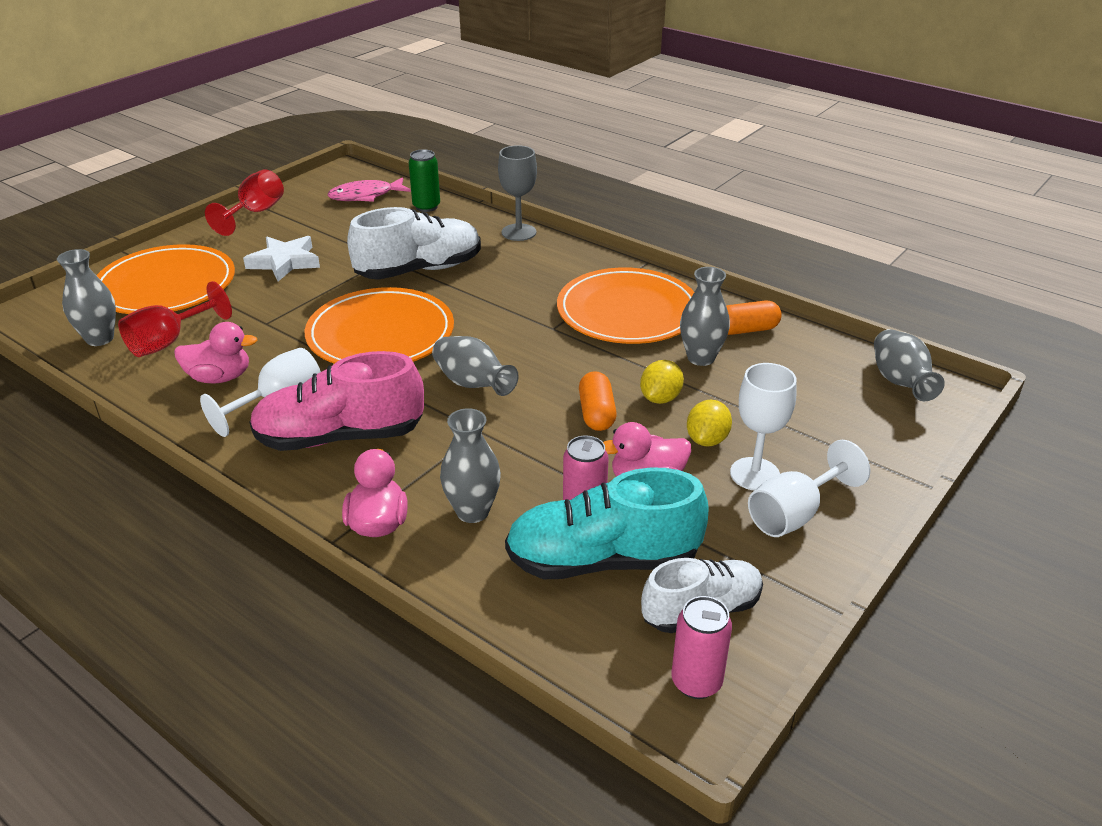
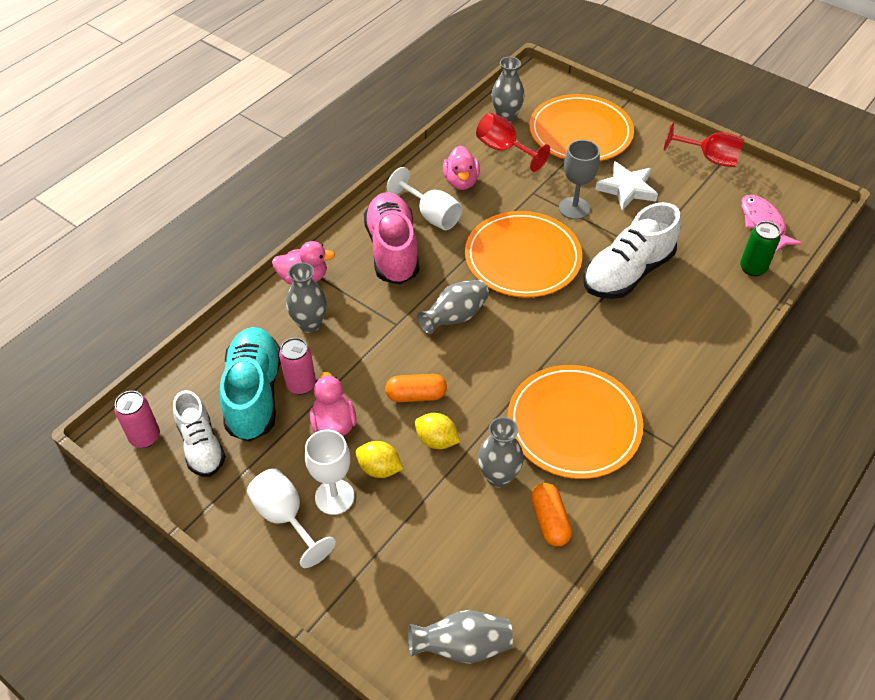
camera: 90 degrees right, 15 degrees up
(419, 270) = (627, 273): white shoe -> white shoe turned 75 degrees clockwise
(518, 232) = (715, 340): grey goblet -> grey goblet (574, 208)

